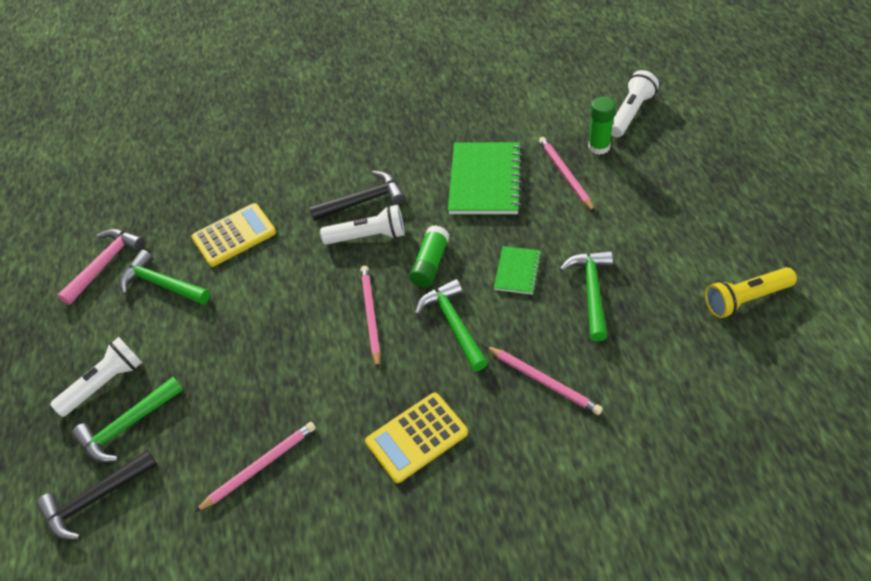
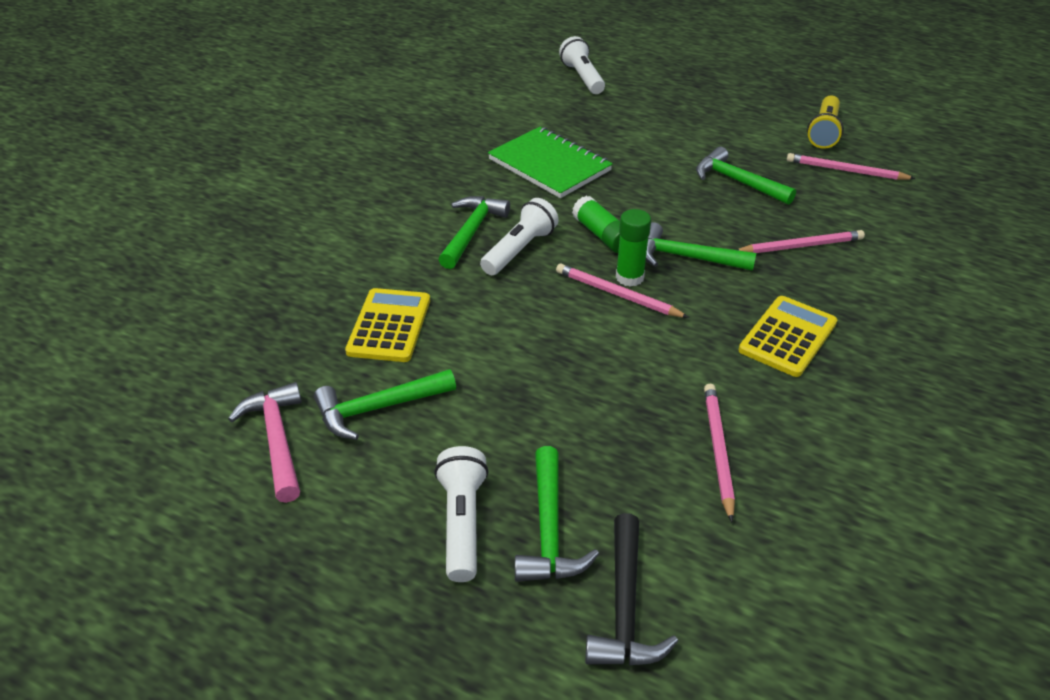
camera: 55 degrees left, 10 degrees down
(363, 201) = (471, 232): black hammer -> green hammer
(416, 437) = (787, 337): yellow calculator -> yellow calculator turned 150 degrees counterclockwise
(517, 271) = (671, 201): green notebook -> none
(565, 175) = (601, 132): pink pencil -> pink pencil (846, 171)
(599, 147) = (595, 105): green glue stick -> green glue stick (629, 277)

